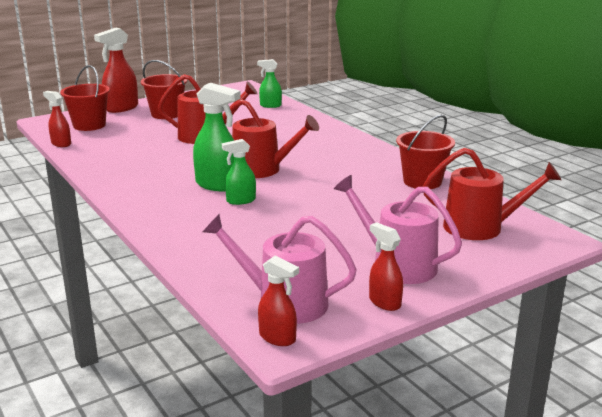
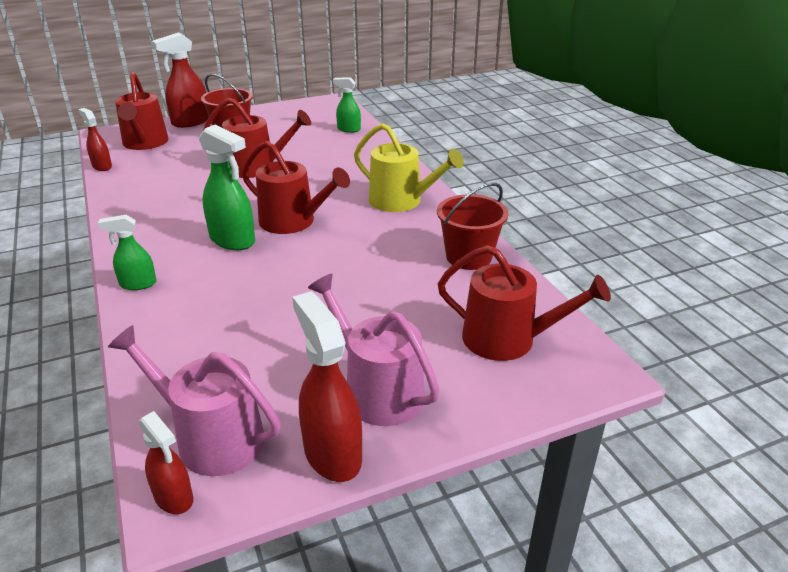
camera: 10 degrees right, 10 degrees up
(89, 125) = (145, 143): red bucket -> red watering can
(240, 200) = (245, 266): green spray bottle -> green spray bottle (137, 284)
(346, 150) = (401, 201): none -> yellow watering can
(384, 302) = (332, 453): red spray bottle -> red spray bottle, size x1.67

